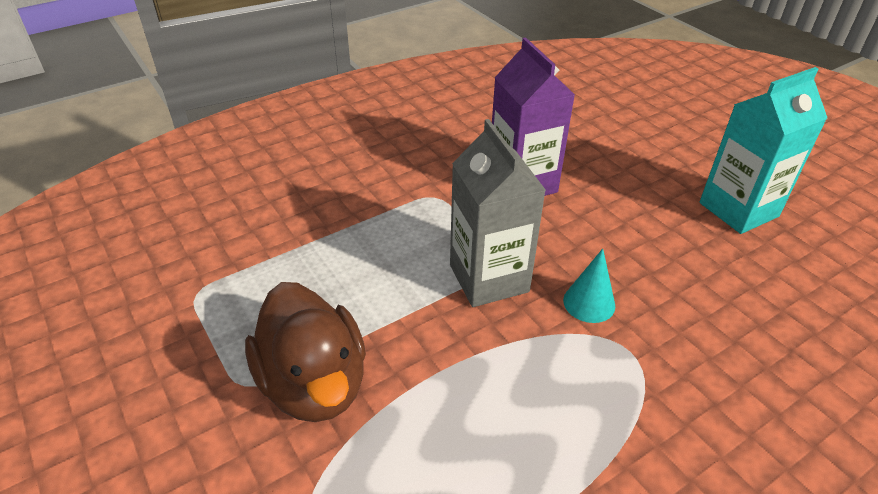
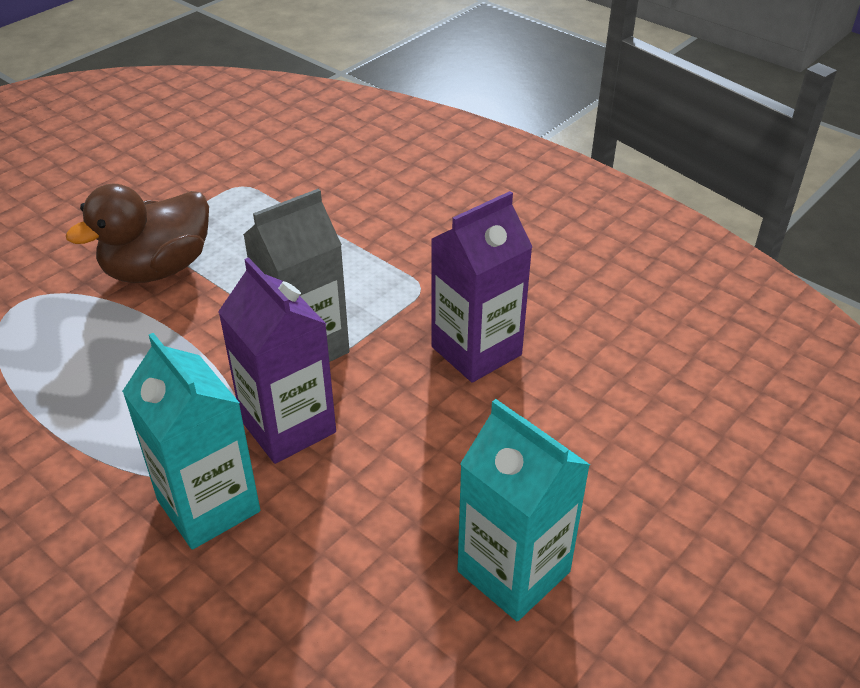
camera: 75 degrees right, 0 degrees up
(589, 303) = (288, 426): turquoise cone -> purple carton
(680, 367) = (208, 506): none -> turquoise carton

